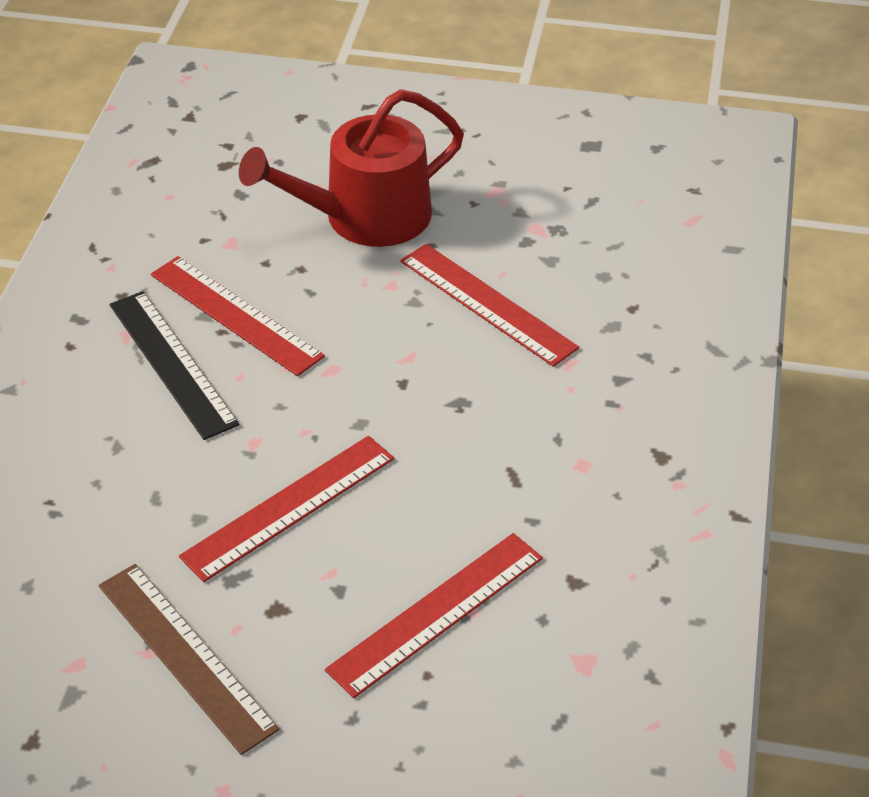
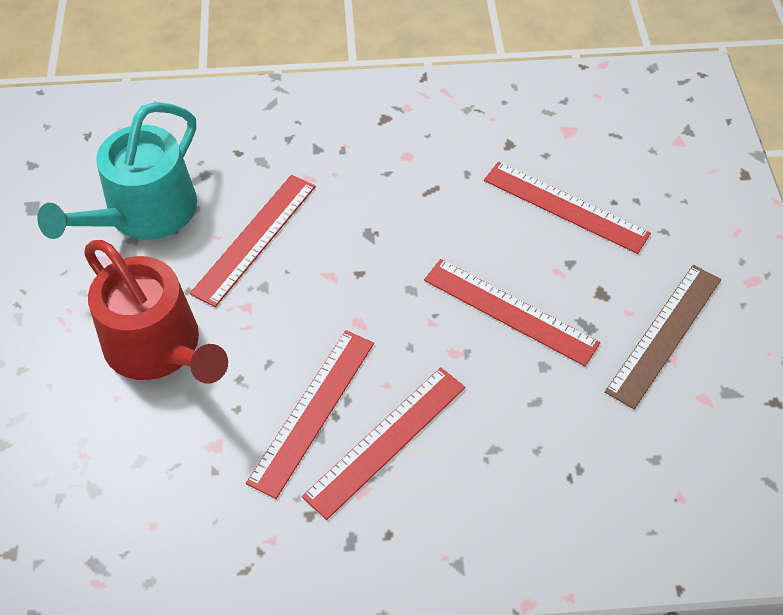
camera: 105 degrees left, 10 degrees up
(172, 363) = (385, 440): black ruler -> red ruler
(555, 222) = (144, 213): none -> turquoise watering can

